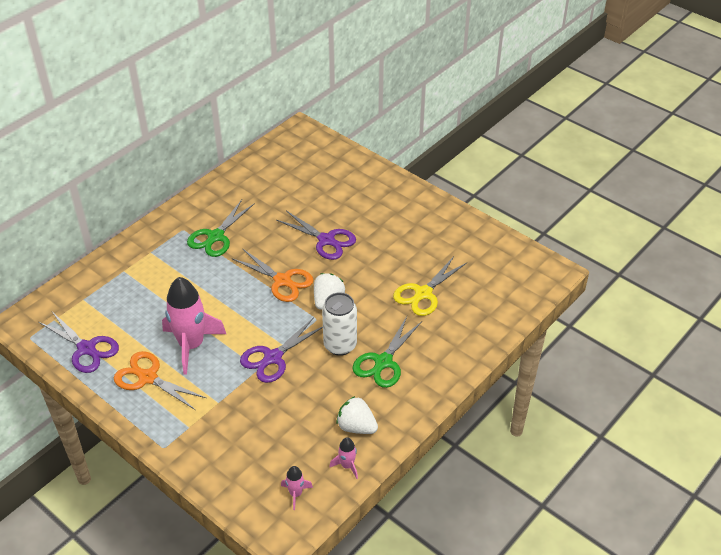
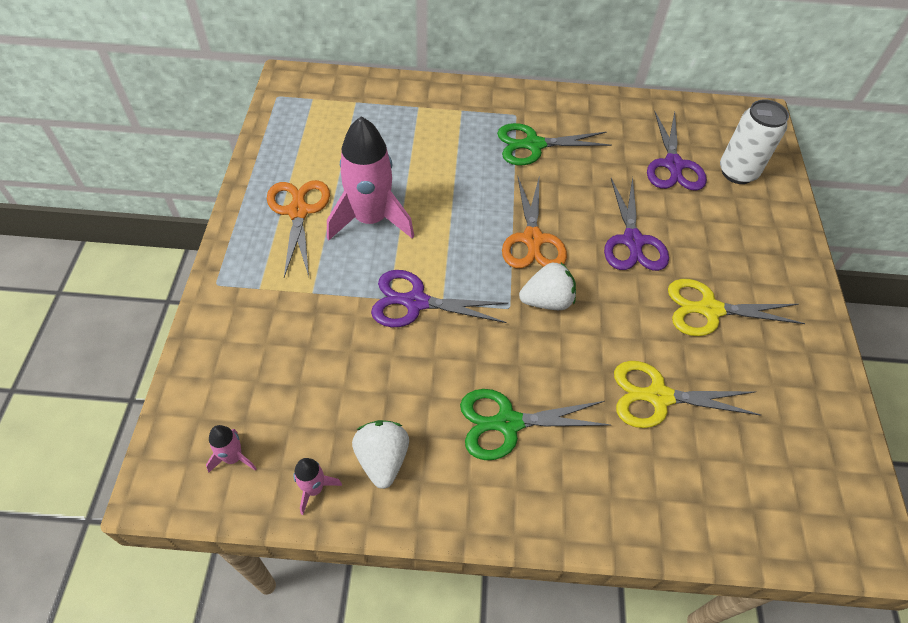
camera: 50 degrees right, 10 degrees up
(86, 348) = (297, 142): purple scissors -> purple scissors (673, 165)
(340, 345) = (492, 357): white can -> white can (737, 172)
(396, 240) = (709, 310): none -> yellow scissors

